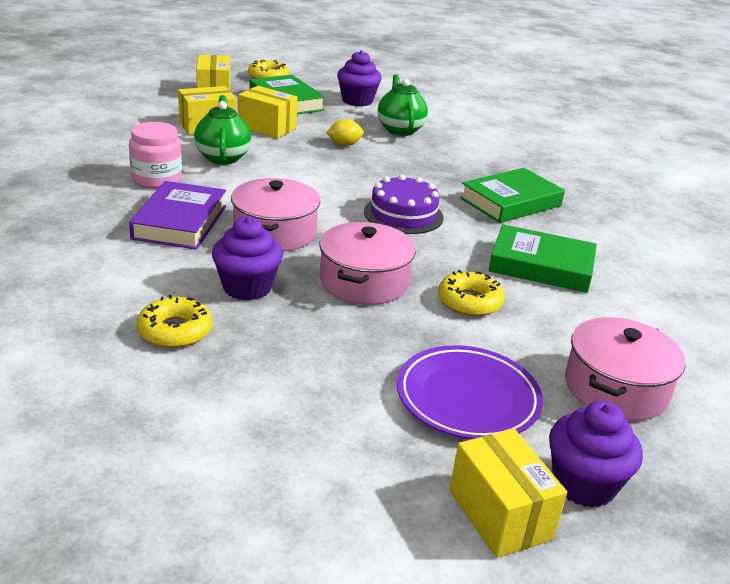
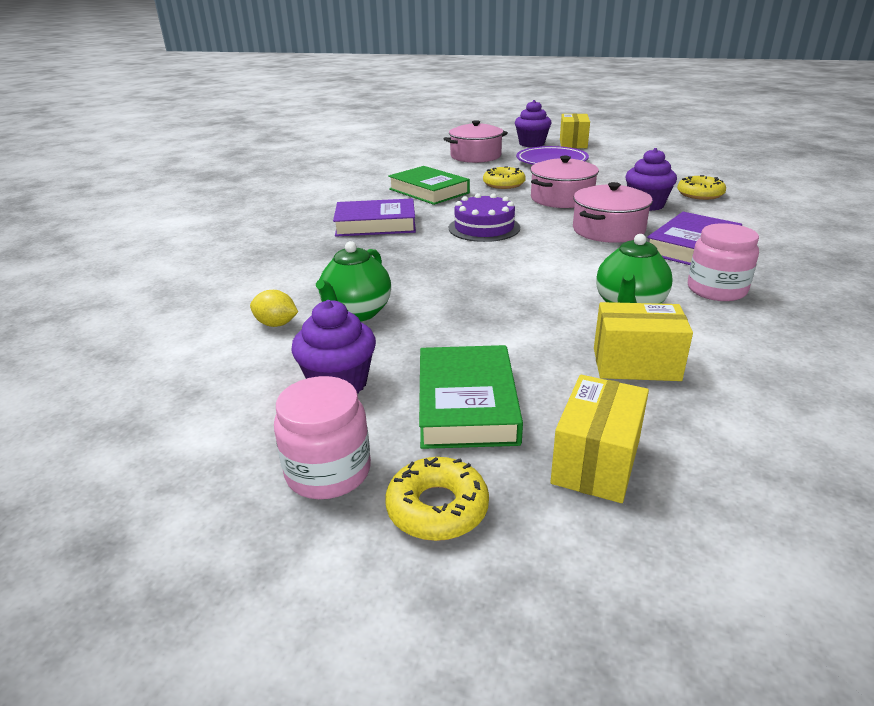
camera: 145 degrees left, 0 degrees up
(267, 127) = (542, 346): yellow box -> none
(320, 79) = (328, 471): none -> pink jar
(344, 145) = (459, 301): yellow lemon -> yellow lemon (276, 324)
(510, 202) = (376, 224): green book -> purple book

